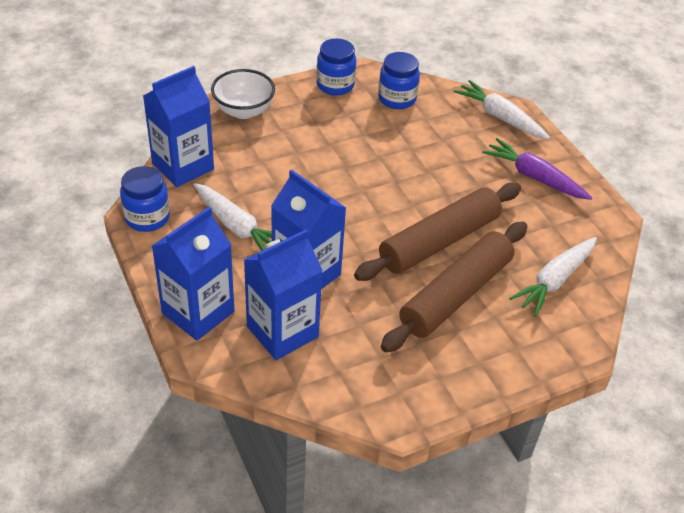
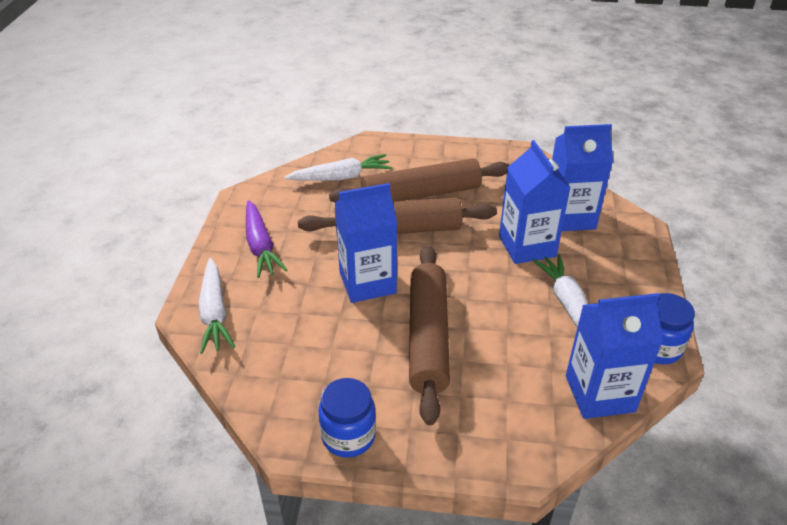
camera: 145 degrees left, 5 degrees down
(198, 312) = (632, 251): blue carton -> blue carton (367, 282)
(243, 111) = (490, 445): white bowl -> none
(333, 158) = (428, 337): none -> brown rolling pin
(397, 99) = (295, 382): blue jar -> none

